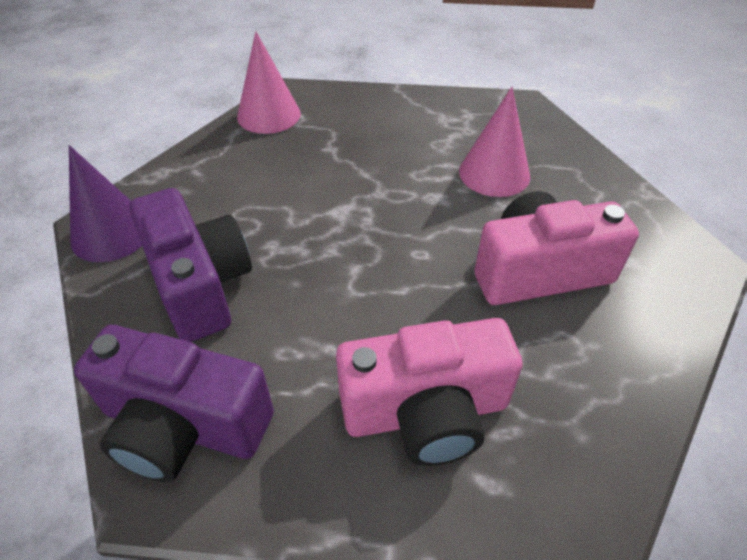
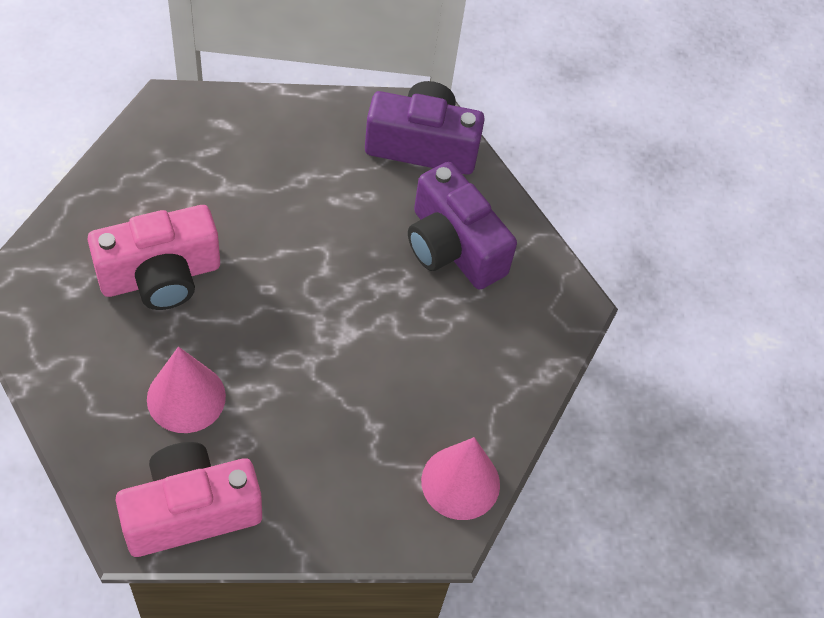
camera: 165 degrees right, 10 degrees up
(111, 233) = (553, 293): purple cone -> none
(426, 412) = (262, 160): pink camera -> pink camera (190, 511)

